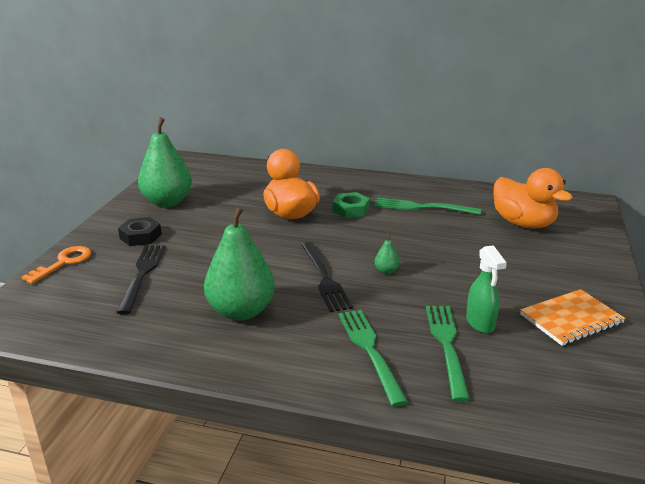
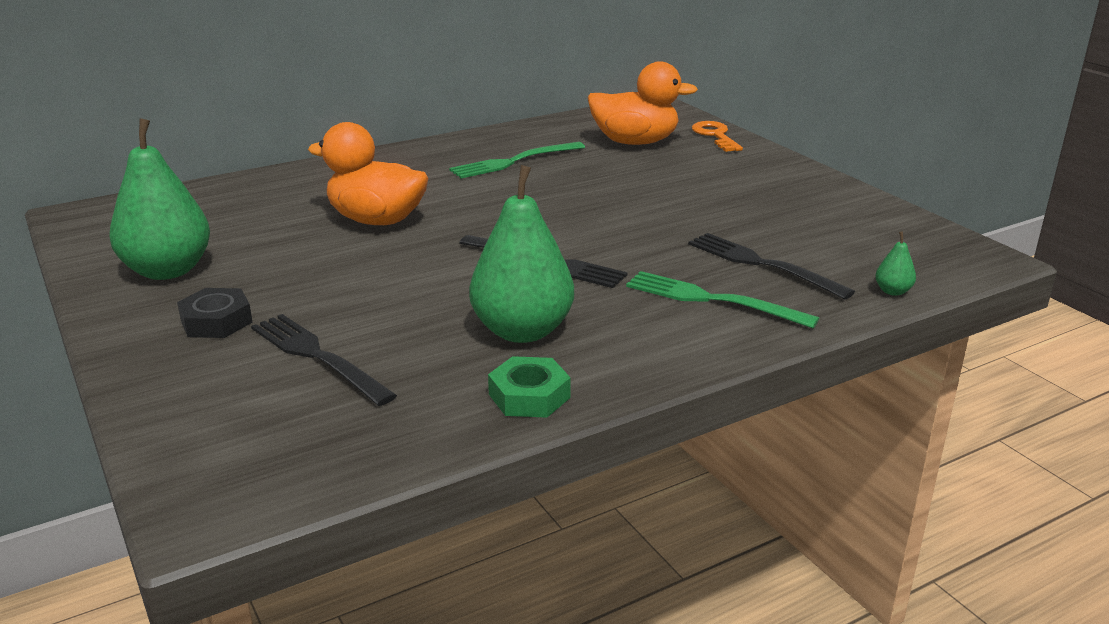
camera: 45 degrees left, 0 degrees up
(64, 263) = (159, 399): orange key -> orange key (715, 135)
(350, 209) = (441, 190): green nut -> green nut (529, 396)
(386, 271) = (593, 230): green pear -> green pear (892, 291)
(446, 345) = (761, 264): green fork -> black fork
(480, 323) = (753, 235): green spray bottle -> none
(571, 319) = (809, 201): orange notebook -> none

